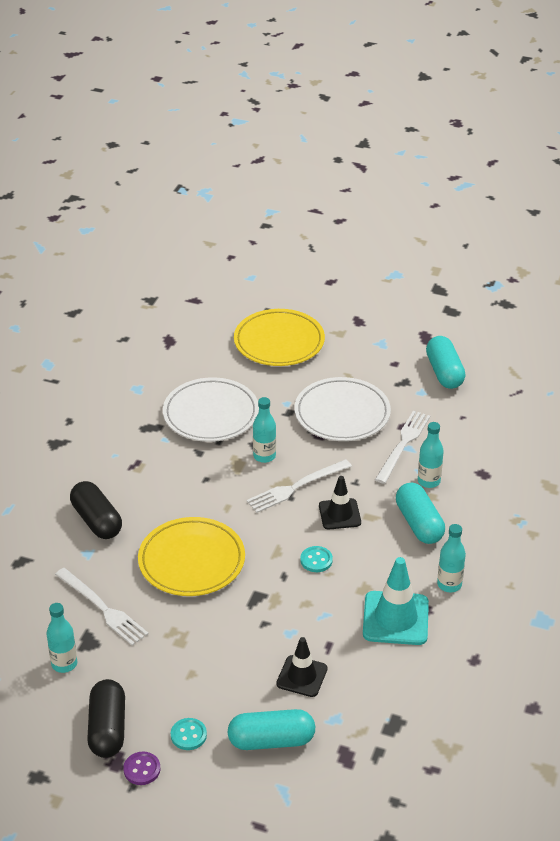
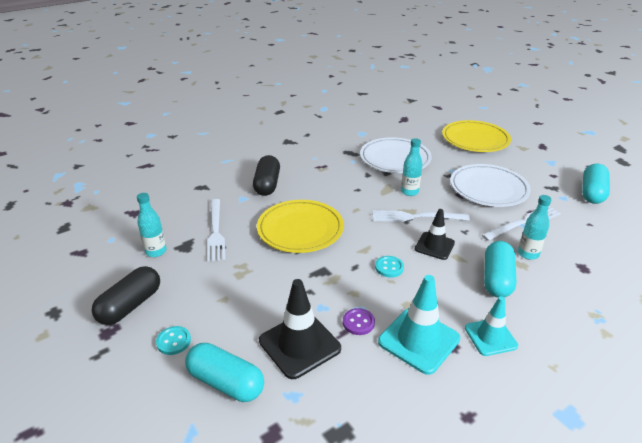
camera: 35 degrees right, 5 degrees down
(142, 769) = (116, 347): purple button -> purple button (358, 322)
(302, 676) = (299, 344): black traffic cone -> black traffic cone, size x1.55
(449, 584) = (490, 337): turquoise bottle -> turquoise traffic cone

